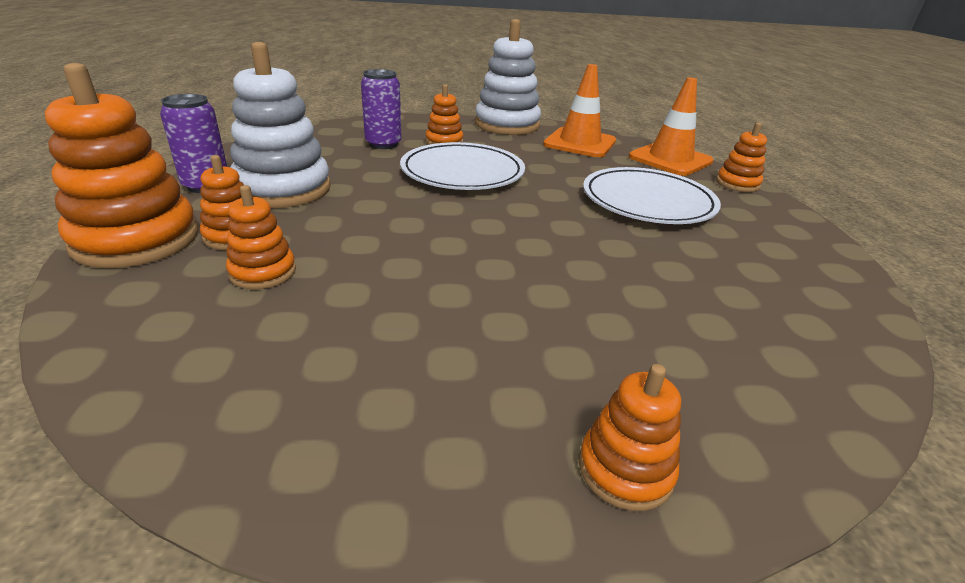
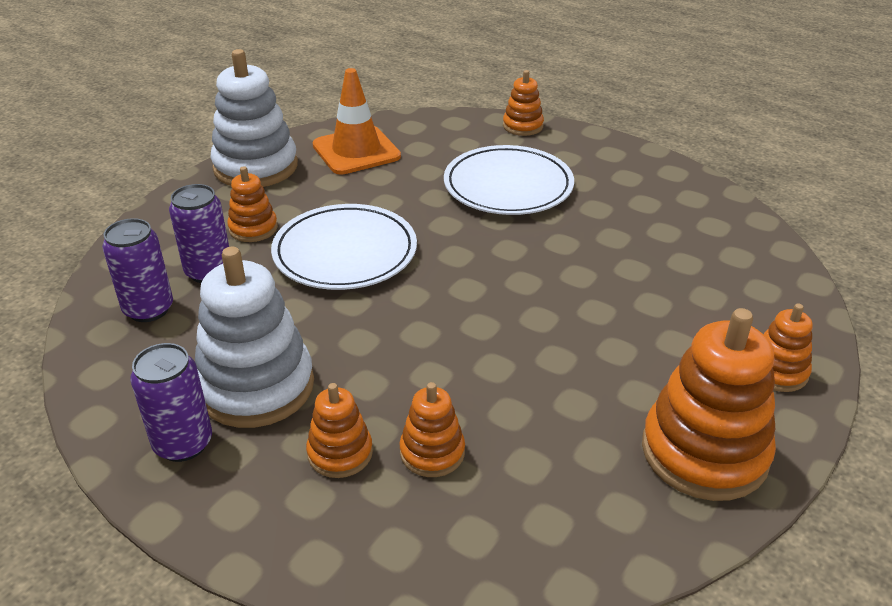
camera: 50 degrees left, 5 degrees up
(136, 239) = (280, 527): orange stacking toy -> orange stacking toy (704, 452)
(327, 141) = (148, 309): none -> purple can
(670, 159) = (446, 127): orange traffic cone -> none

